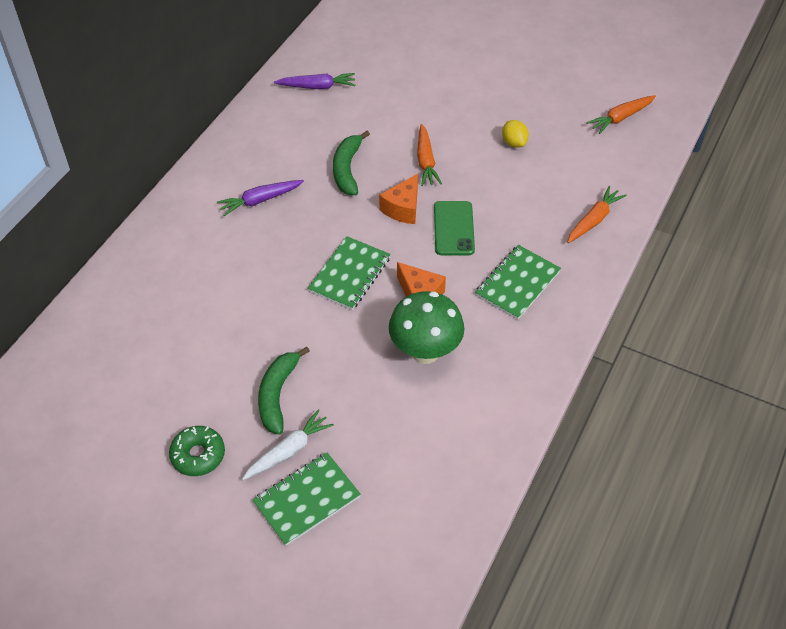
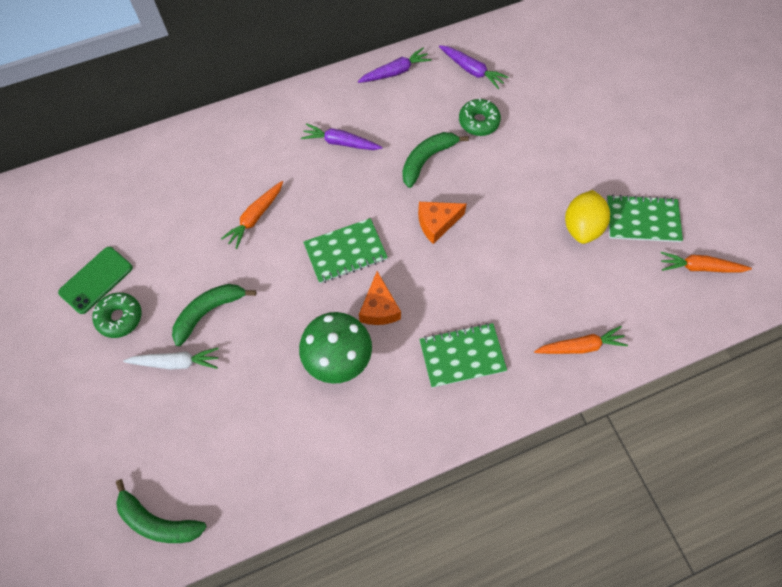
camera: 40 degrees right, 15 degrees up
(253, 123) = (395, 72): none -> purple carrot
(307, 500) = (153, 410): green notebook -> green notebook (642, 220)
(361, 119) = (478, 122): none -> green donut
(401, 573) = (158, 521): none -> green banana
(426, 161) = (493, 194): orange carrot -> orange carrot (255, 217)
(453, 228) = (459, 269): green phone -> green phone (96, 280)
(514, 143) = (581, 226): yellow lemon -> yellow lemon, size x1.64

